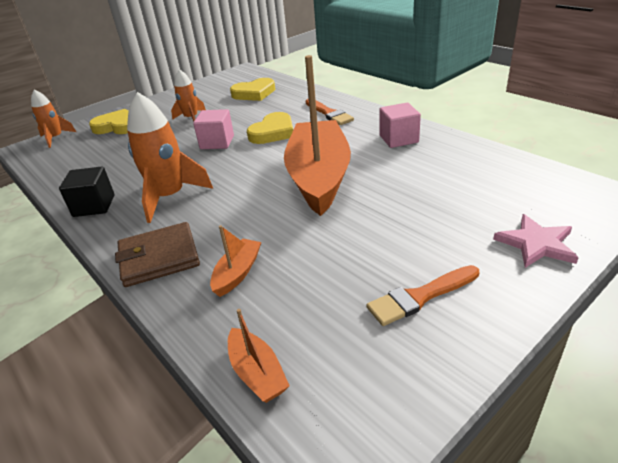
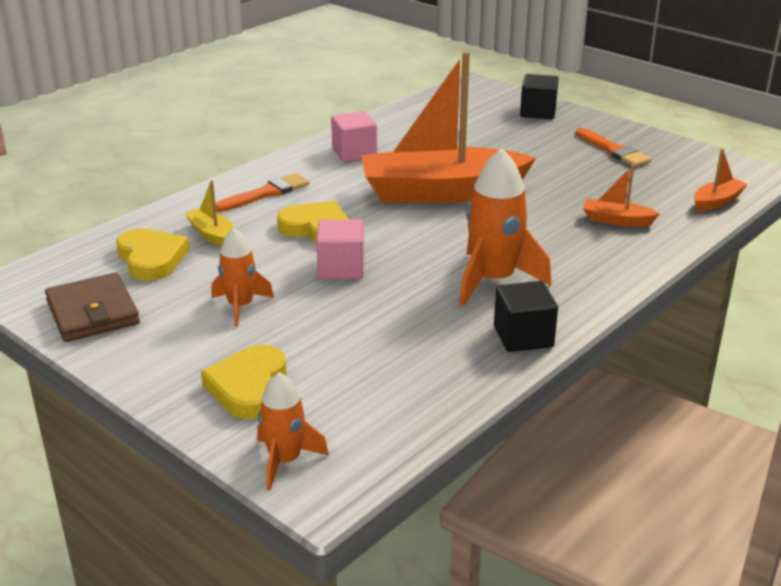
camera: 100 degrees left, 5 degrees down
(159, 258) = (610, 265): brown wallet -> brown wallet (93, 312)
(275, 104) = (212, 235): none -> yellow boat
(536, 244) = (538, 112): pink star -> black cube

